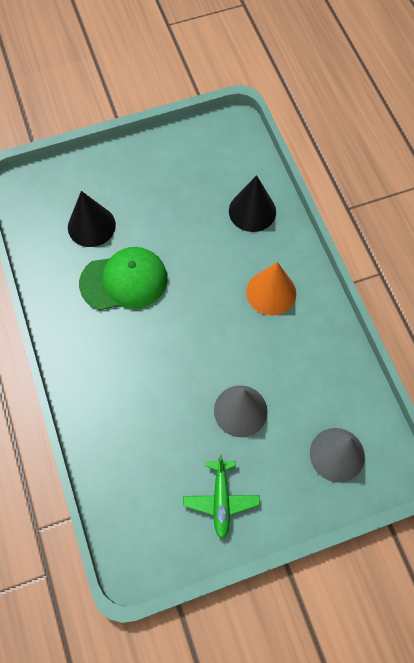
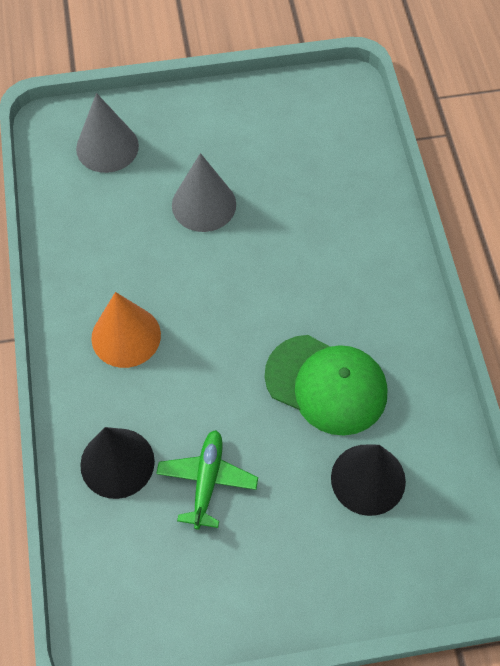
camera: 170 degrees left, 5 degrees down
(124, 281) = (326, 384): green cap -> green cap turned 150 degrees counterclockwise
(221, 500) = (246, 126): green plane -> green plane (207, 481)

